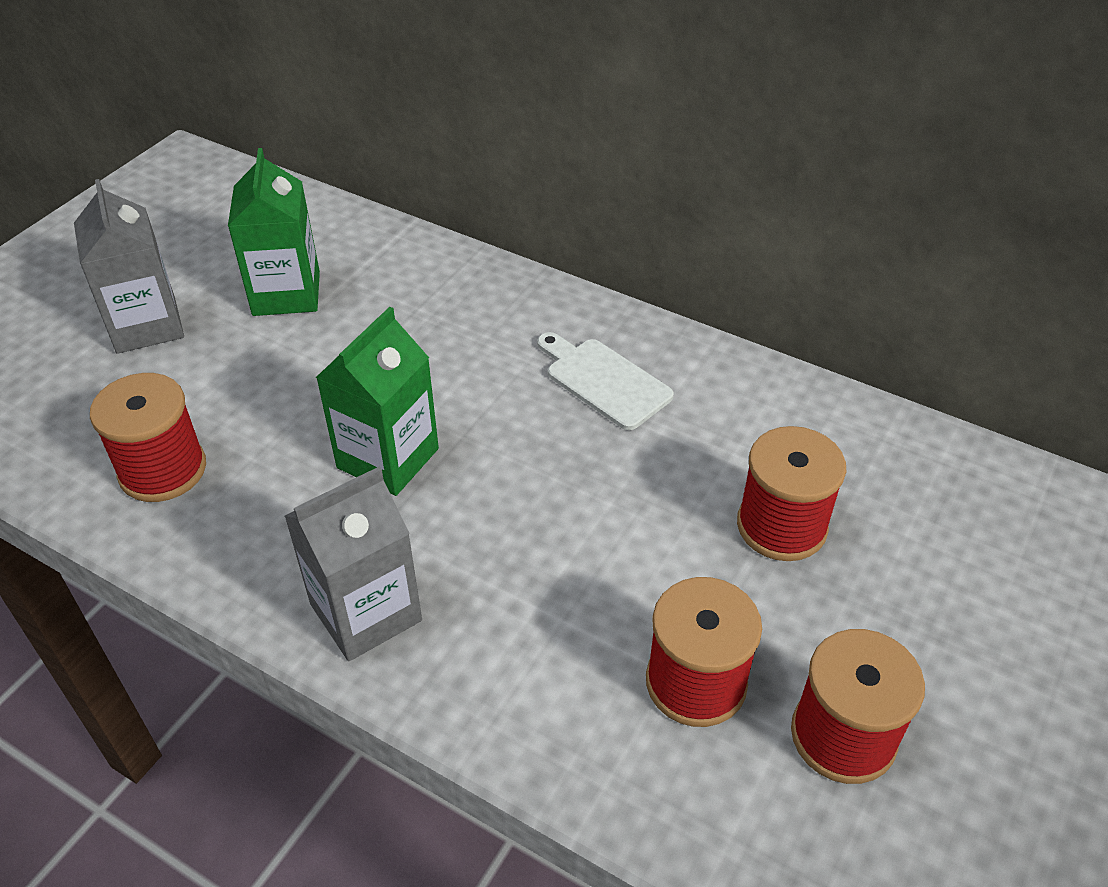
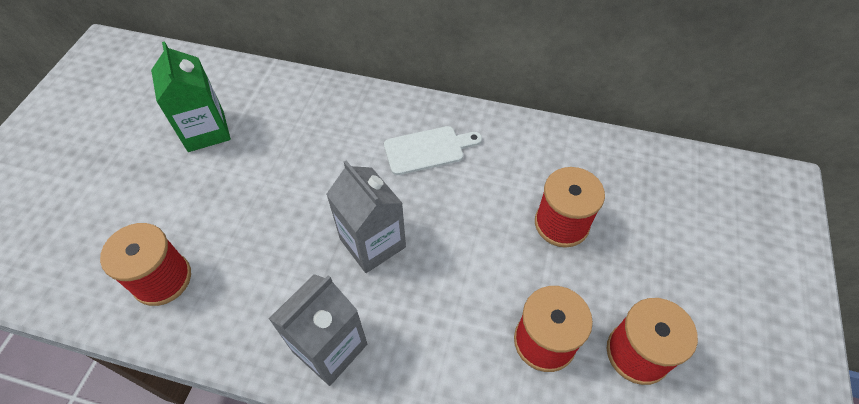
camera: 15 degrees left, 10 degrees up
(146, 325) = (116, 174): grey carton -> grey carton (372, 243)
(388, 458) = (310, 235): green carton -> none
(604, 381) = (428, 150): white cutting board -> white cutting board turned 135 degrees clockwise

